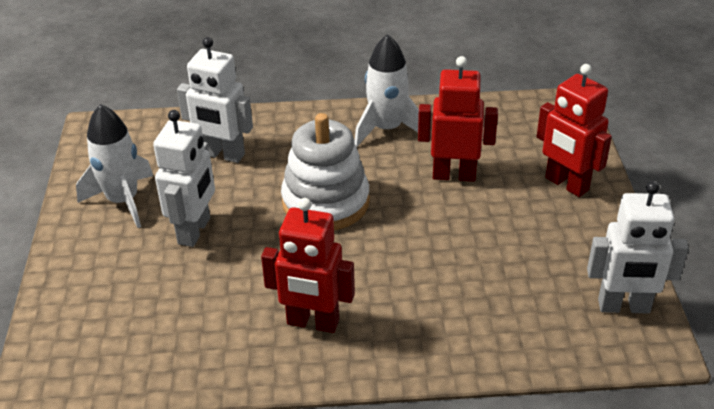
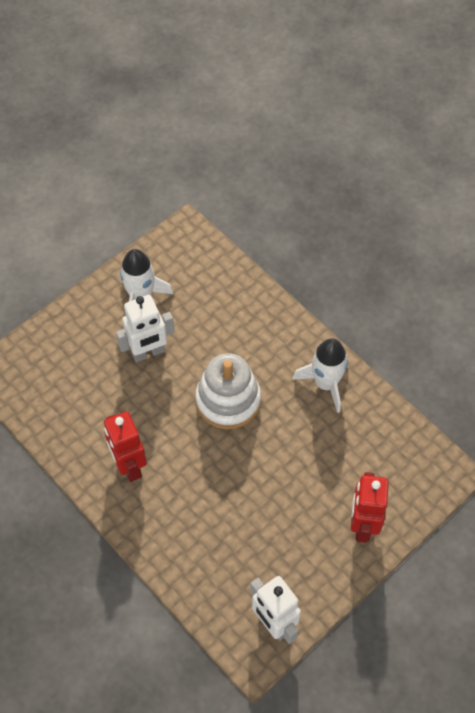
camera: 50 degrees right, 20 degrees up
(223, 155) = (221, 314): white robot -> none
(454, 175) = (314, 453): red robot -> none

